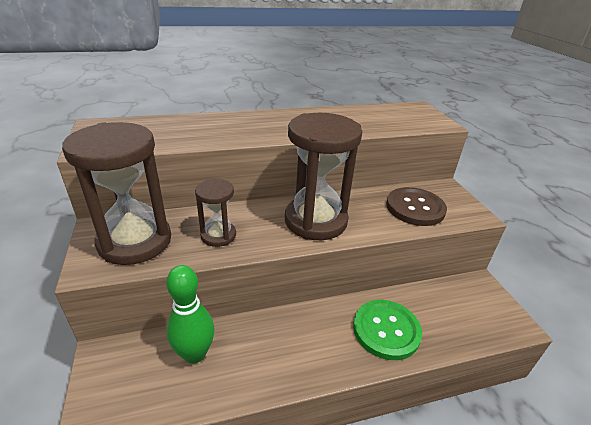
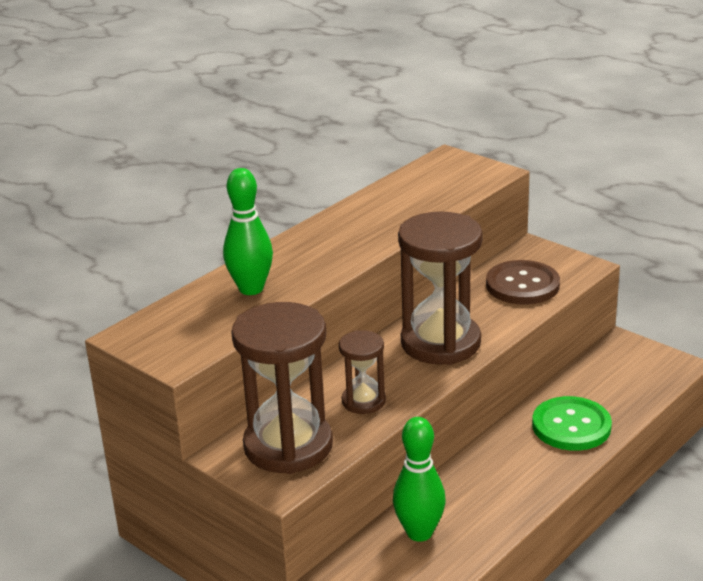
camera: 30 degrees left, 5 degrees down
(197, 128) = (251, 289): none -> green bowling pin

